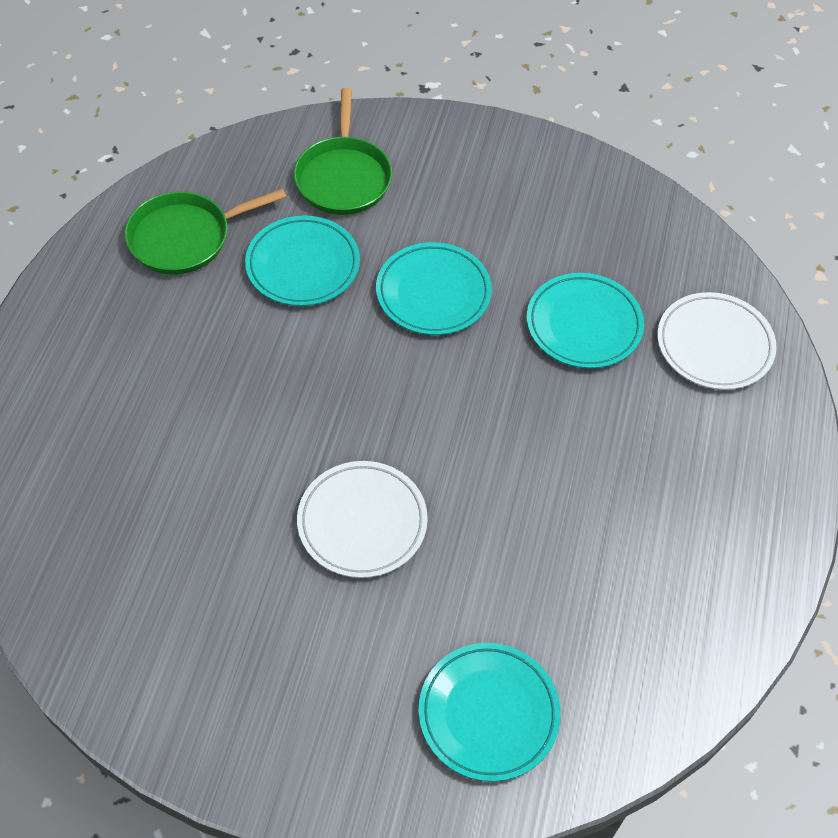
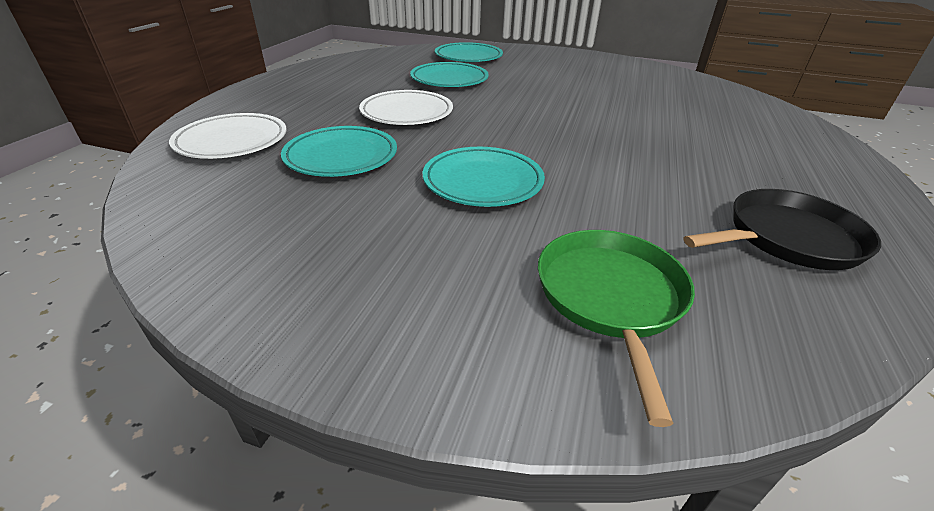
camera: 175 degrees left, 20 degrees down
(185, 238) = (787, 238): green pan -> black pan
(303, 265) = (629, 208): turquoise plate -> turquoise plate (449, 80)
(362, 522) = (537, 94): white plate -> white plate (407, 113)

